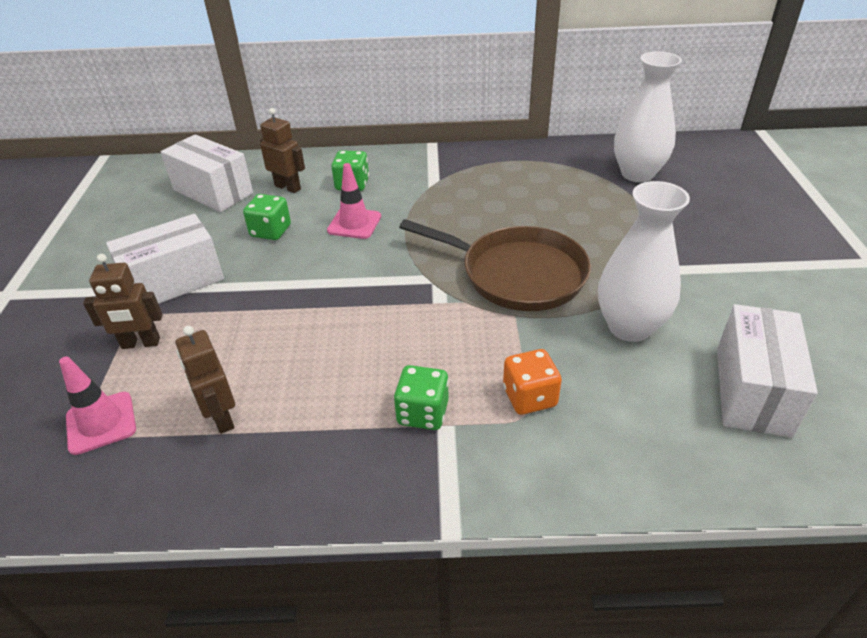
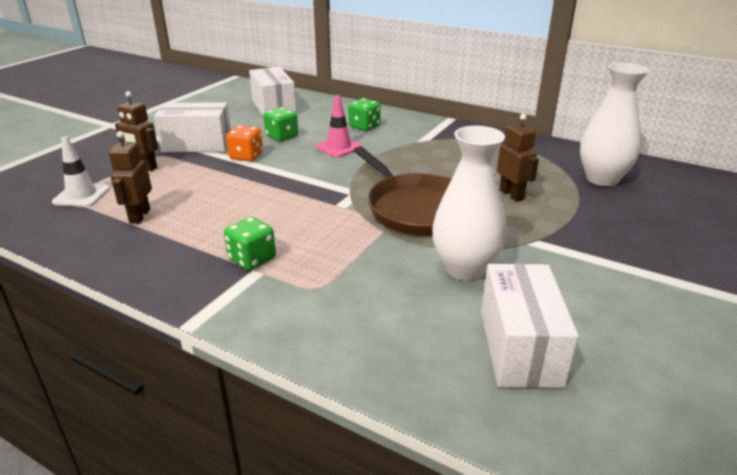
camera: 30 degrees right, 10 degrees down
(101, 423) = (81, 195): pink traffic cone -> white traffic cone
(288, 187) = (321, 117): brown robot -> brown robot (511, 195)
(529, 397) = (333, 279): orange dice -> orange dice (246, 156)
(752, 390) = (519, 347): white box -> white box turned 45 degrees counterclockwise

